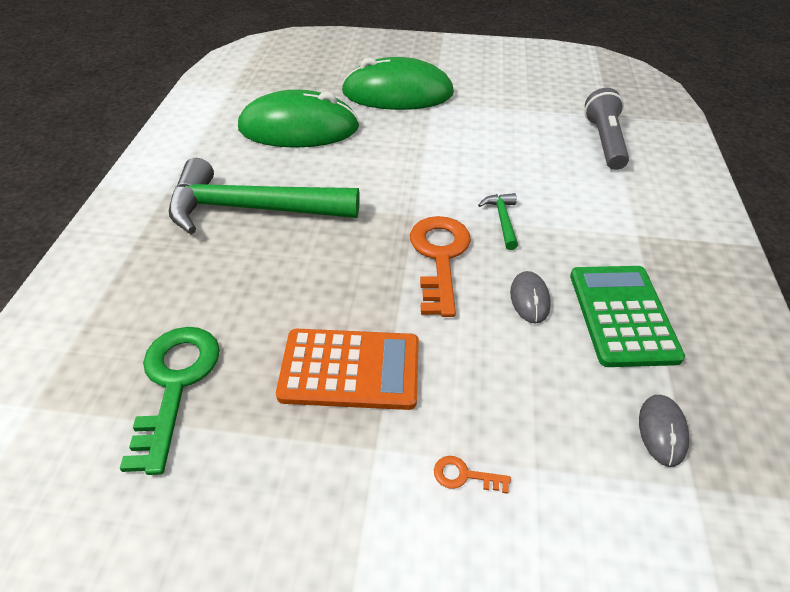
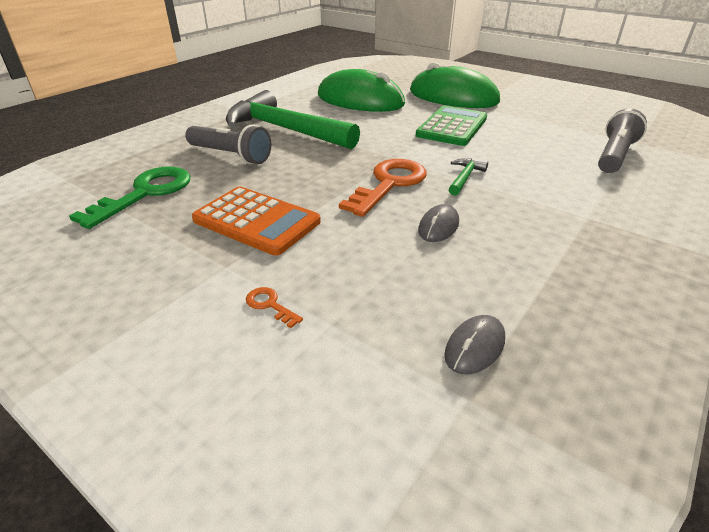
camera: 30 degrees right, 10 degrees down
(224, 278) = (231, 155): none -> grey flashlight
(622, 315) = (516, 261): green calculator -> green calculator (452, 127)

